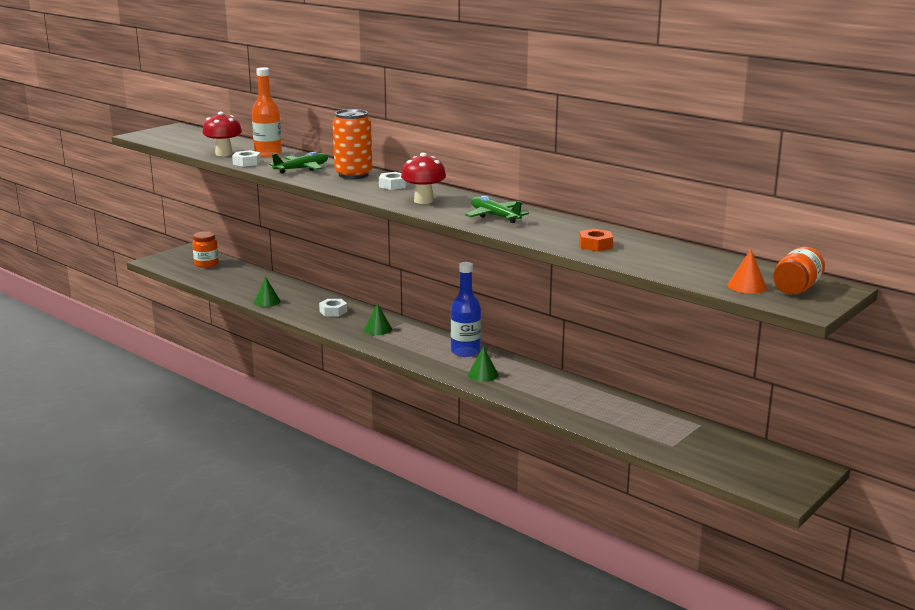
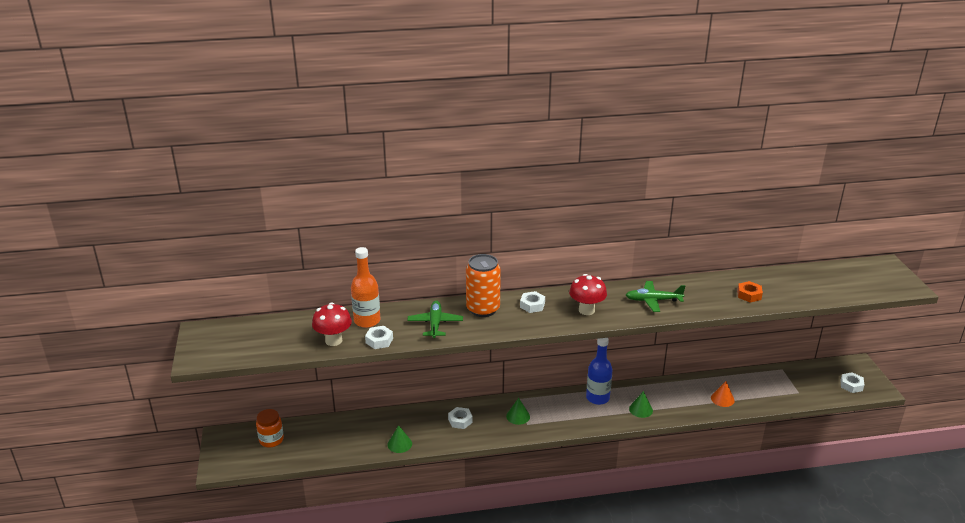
camera: 50 degrees left, 10 degrees up
(746, 286) = (862, 286): orange cone -> orange cone (722, 399)
(754, 474) = (851, 385): none -> white nut
(796, 289) = (878, 275): orange jar -> none

